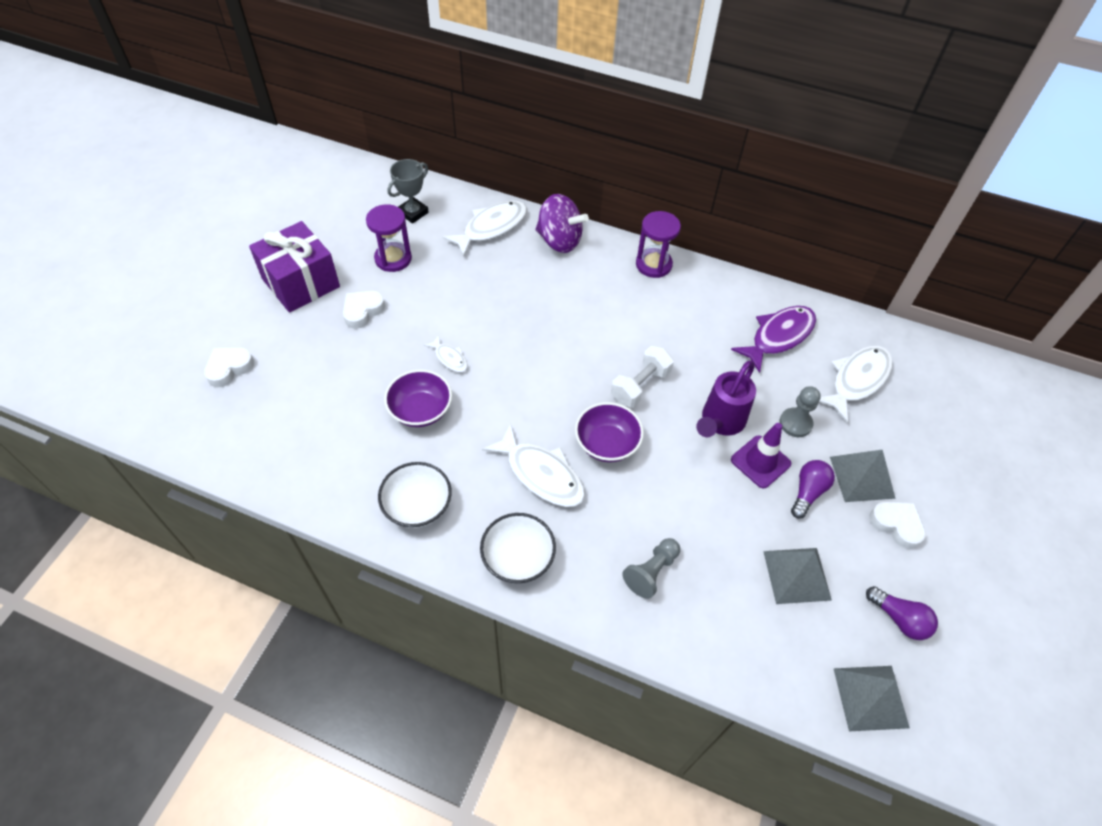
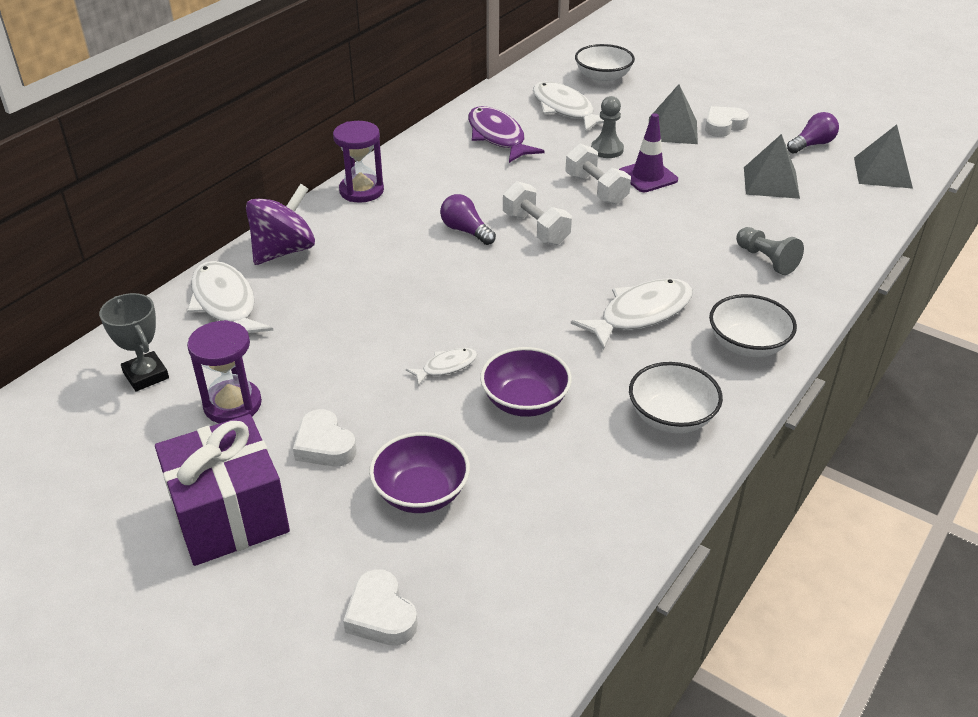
camera: 75 degrees left, 15 degrees down
(607, 443) = (608, 263): purple bowl -> purple bowl (421, 493)
(720, 422) = (596, 189): purple watering can -> white dumbbell
(807, 492) = (685, 159): purple light bulb -> purple light bulb (466, 231)
(942, 404) = (603, 78): none -> white bowl

